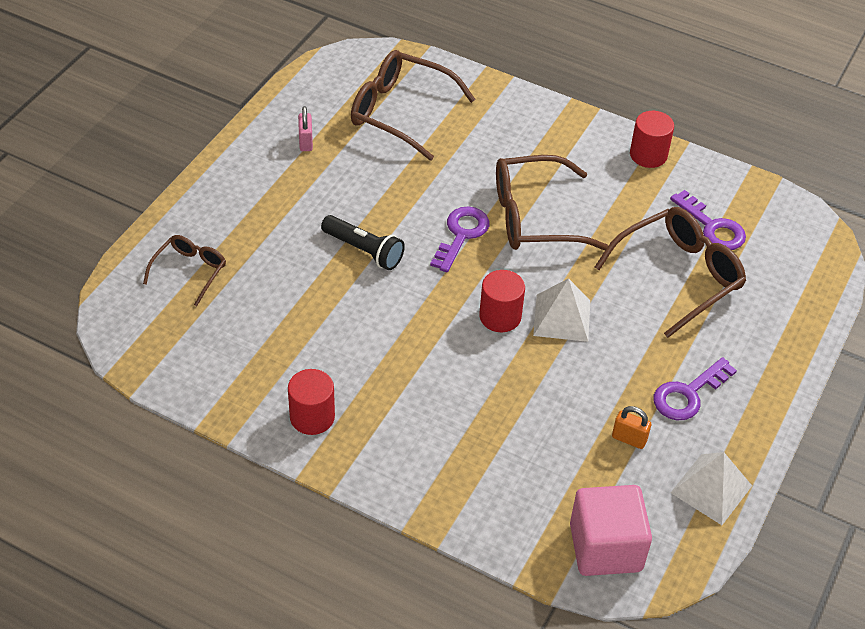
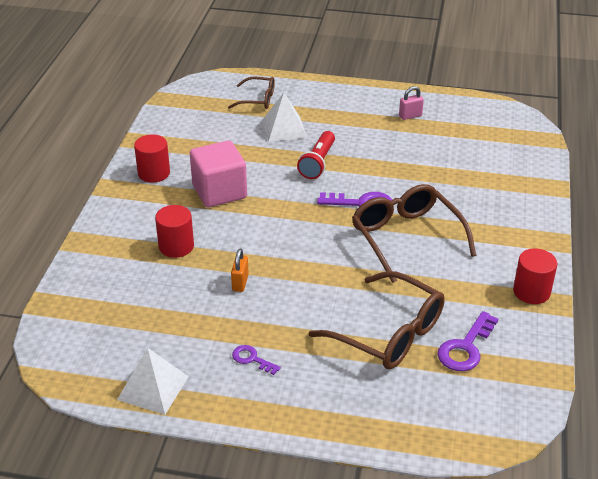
camera: 75 degrees right, 10 degrees down
(364, 251) = (317, 163): black flashlight -> red flashlight
(400, 112) = (476, 150): brown glasses -> none
(500, 316) = (286, 239): red cylinder -> red cylinder (176, 246)
(562, 317) = (302, 271): white pyramid -> white pyramid (284, 128)
(605, 547) = (78, 333): pink cube -> pink cube (219, 192)
(629, 439) = (189, 330): orange padlock -> orange padlock (240, 283)
(688, 394) = (252, 359): purple key -> purple key, size x0.59

